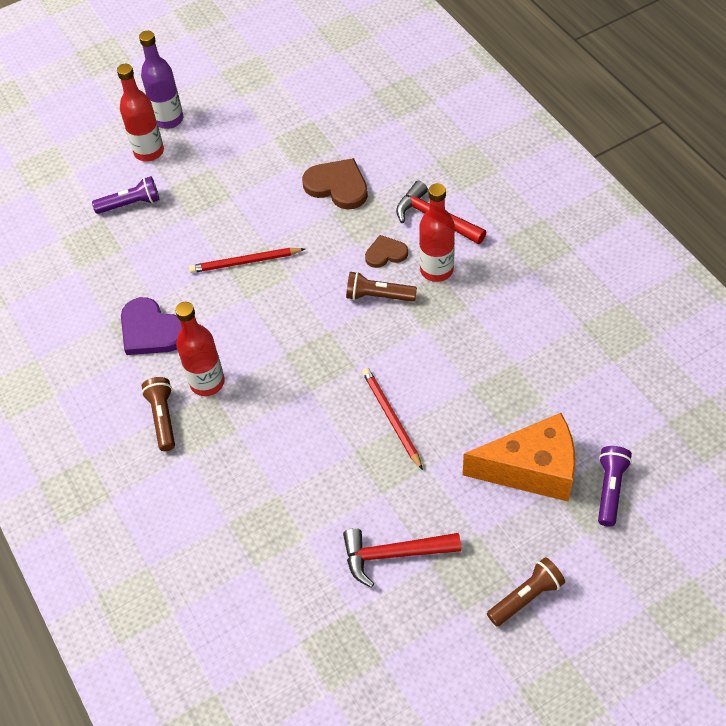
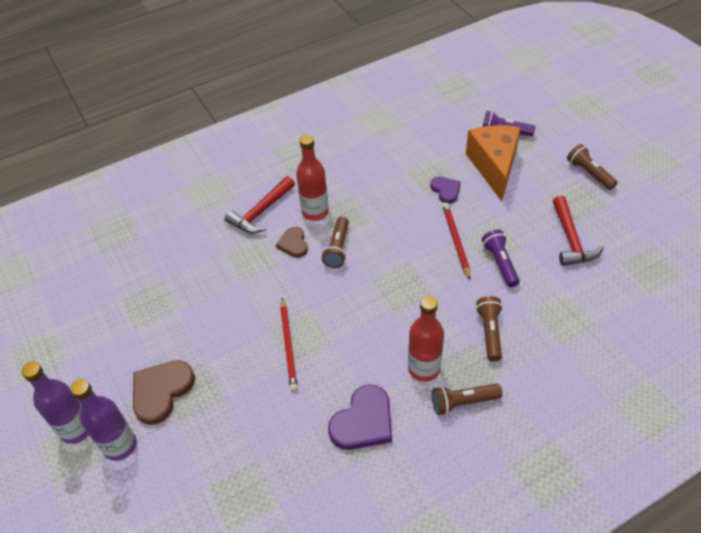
camera: 90 degrees left, 5 degrees down
(130, 204) = (193, 457): purple flashlight -> purple flashlight (500, 263)
(149, 152) = (120, 445): red bottle -> purple bottle
(250, 448) = (490, 332): none -> brown flashlight
(337, 186) = (210, 277): brown heart -> brown heart (161, 391)
(391, 418) = (455, 240): red pencil -> red pencil turned 105 degrees clockwise
(481, 409) = (446, 190): none -> purple heart

